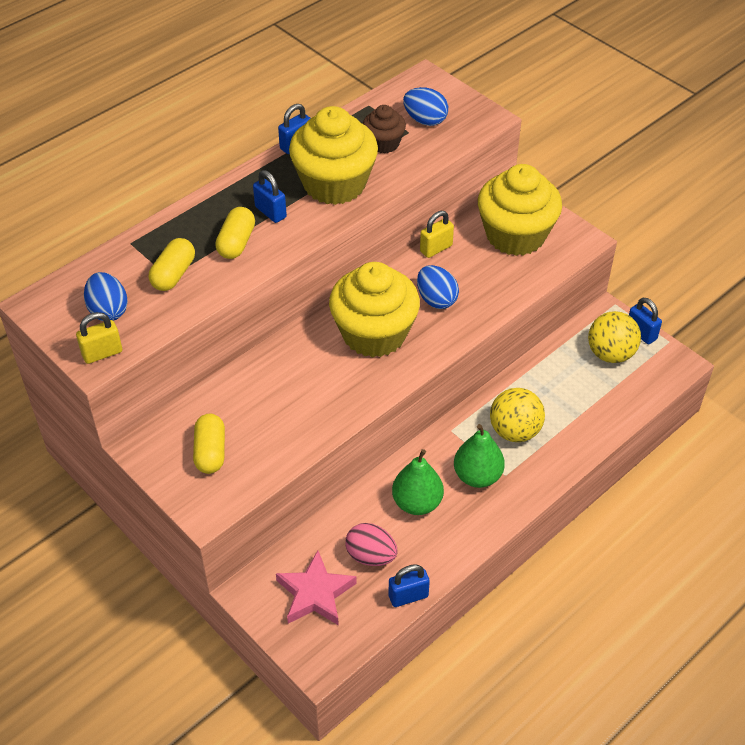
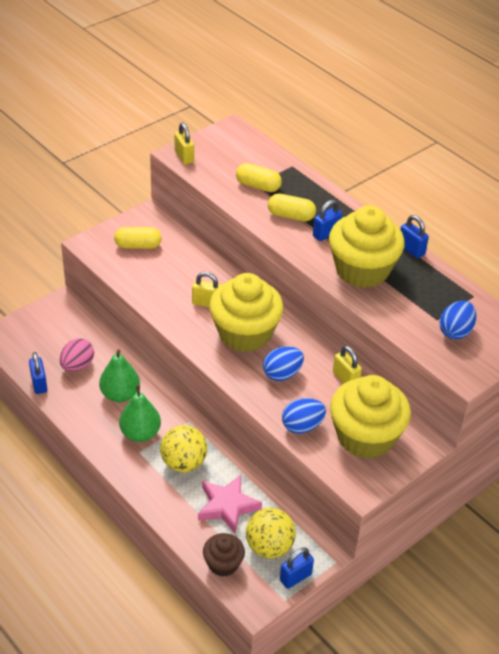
camera: 90 degrees right, 5 degrees down
(108, 310) = (224, 158): blue egg -> blue egg (302, 426)
(315, 593) = (52, 335): pink star -> pink star (227, 506)
(323, 372) = (206, 303): none -> yellow padlock
(383, 143) = (419, 302): brown cupcake -> brown cupcake (223, 564)

